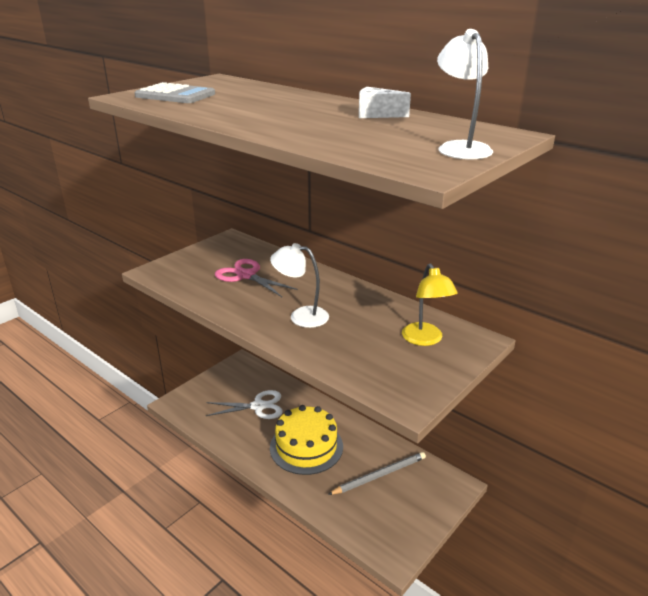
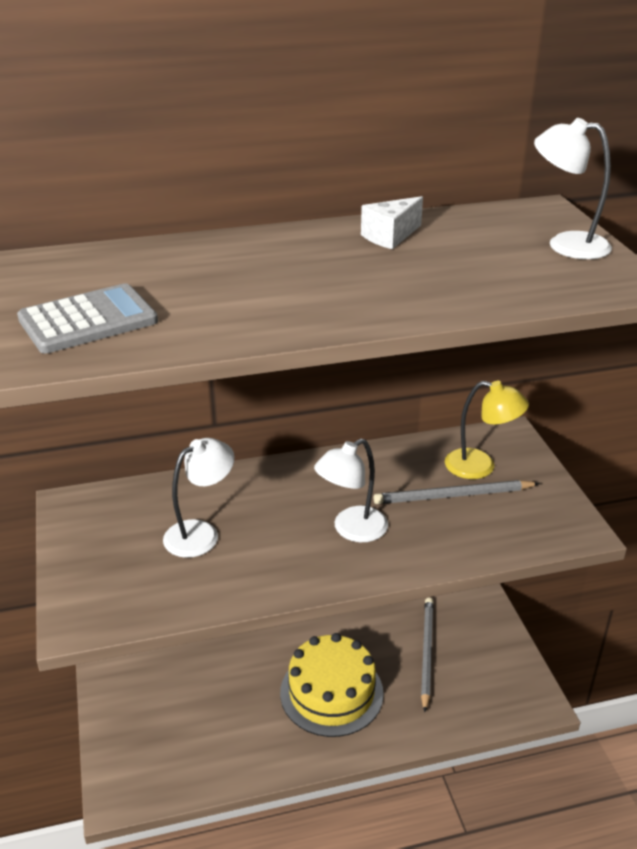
camera: 55 degrees left, 5 degrees up
(246, 275) = (201, 533): pink scissors -> white lamp
(258, 406) = (217, 703): white scissors -> none
(379, 339) = (453, 496): none -> grey pencil

